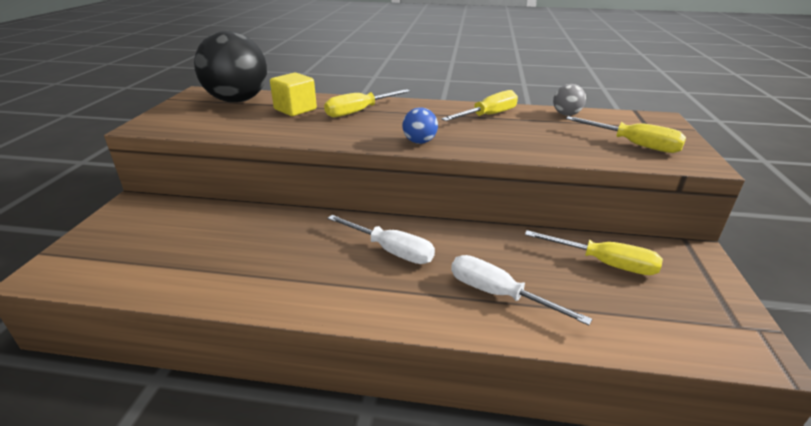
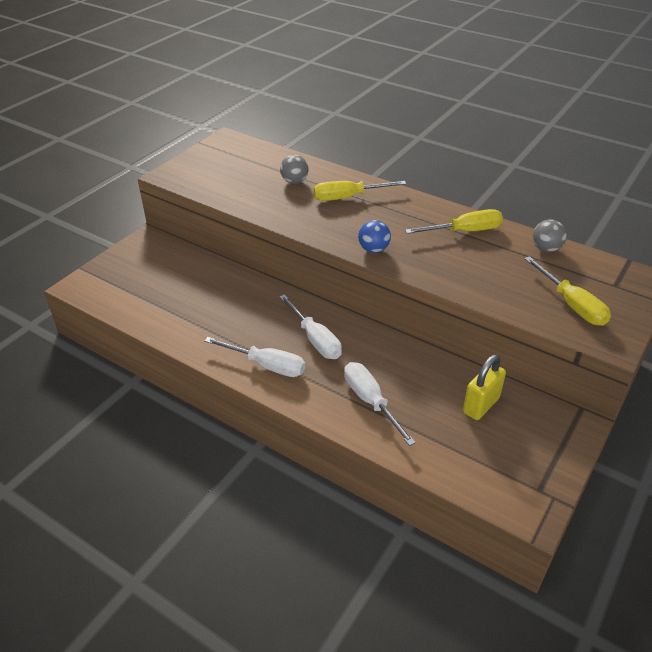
camera: 25 degrees right, 10 degrees up
(237, 100) = (252, 158): black ball -> none
(295, 109) = (294, 181): yellow cube -> grey ball
(353, 293) = (266, 365): none -> white screwdriver
(604, 263) = (481, 405): yellow screwdriver -> yellow padlock

